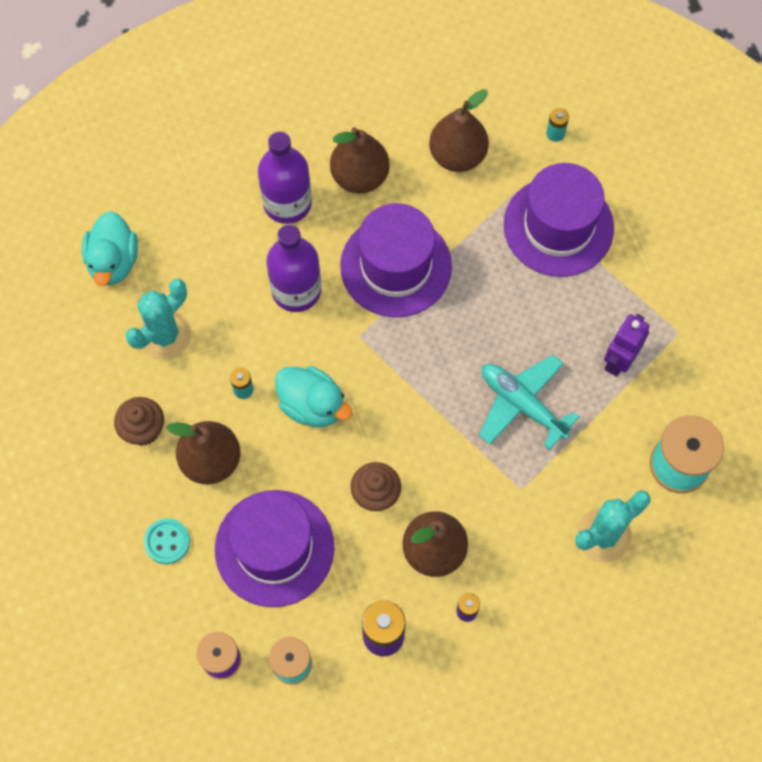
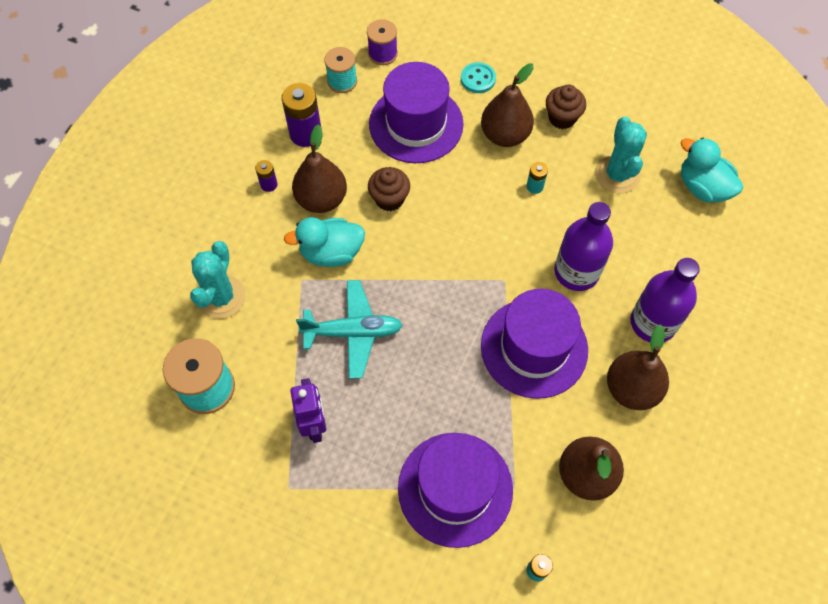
camera: 135 degrees right, 5 degrees down
(312, 405) = (484, 214): turquoise duck -> turquoise duck (331, 253)

